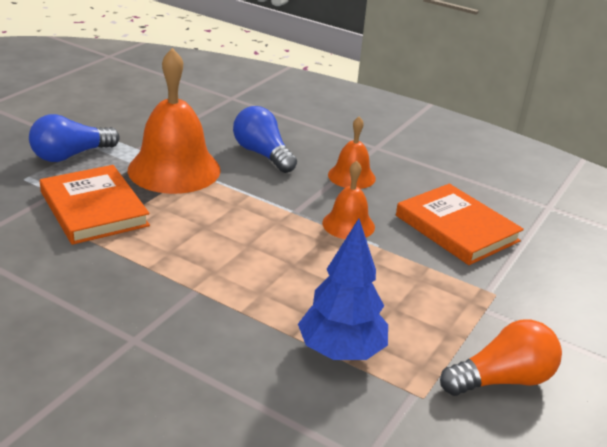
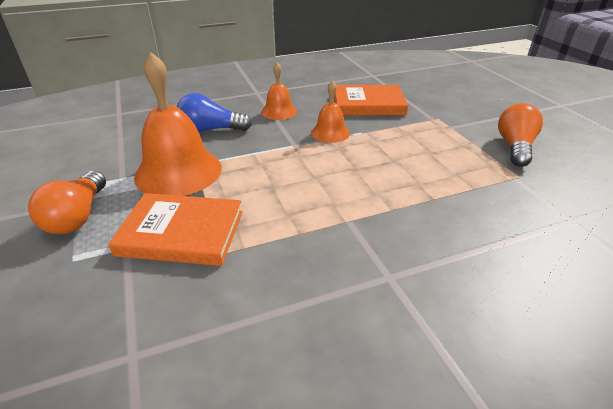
camera: 50 degrees left, 5 degrees up
(70, 155) = (78, 216): blue light bulb -> orange light bulb
(341, 351) = (461, 187): blue tree -> none

